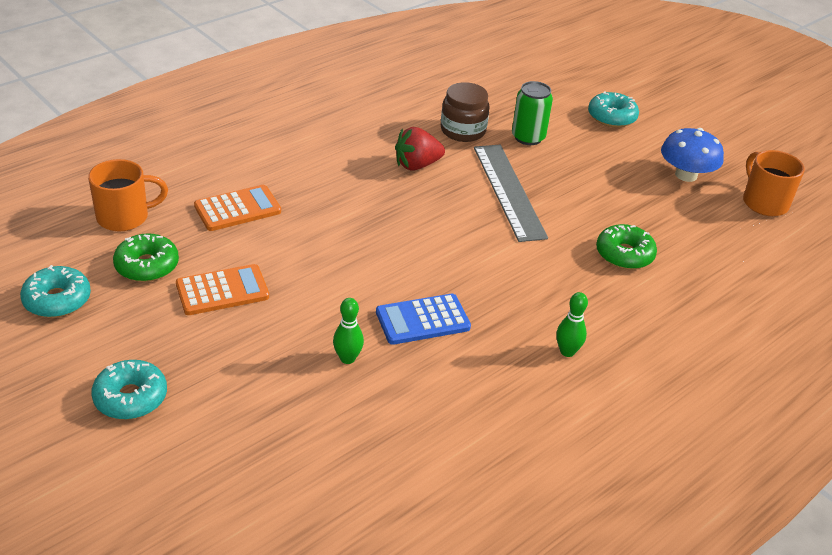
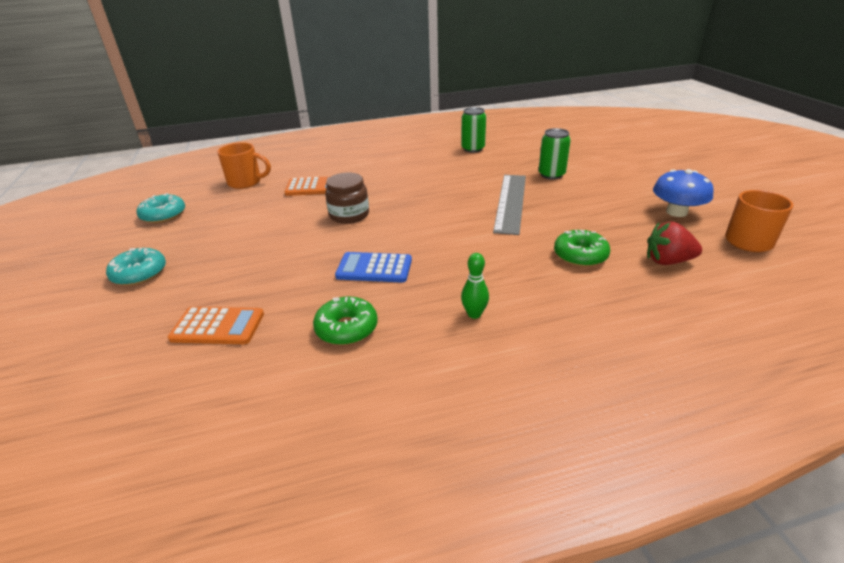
camera: 30 degrees right, 5 degrees down
(147, 266) = (230, 207): green donut -> green donut (346, 328)
(222, 291) = (259, 227): orange calculator -> orange calculator (218, 326)
(347, 358) = (297, 281): green bowling pin -> none
(402, 104) = (473, 149): none -> green can
(417, 165) = (454, 180): red strawberry -> red strawberry (667, 261)
(463, 130) = (504, 166): brown jar -> brown jar (349, 215)
(611, 117) = (631, 171): turquoise donut -> none

